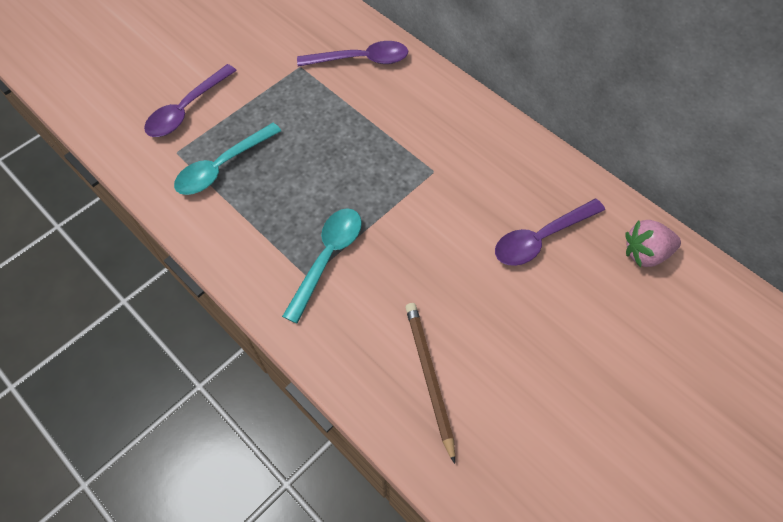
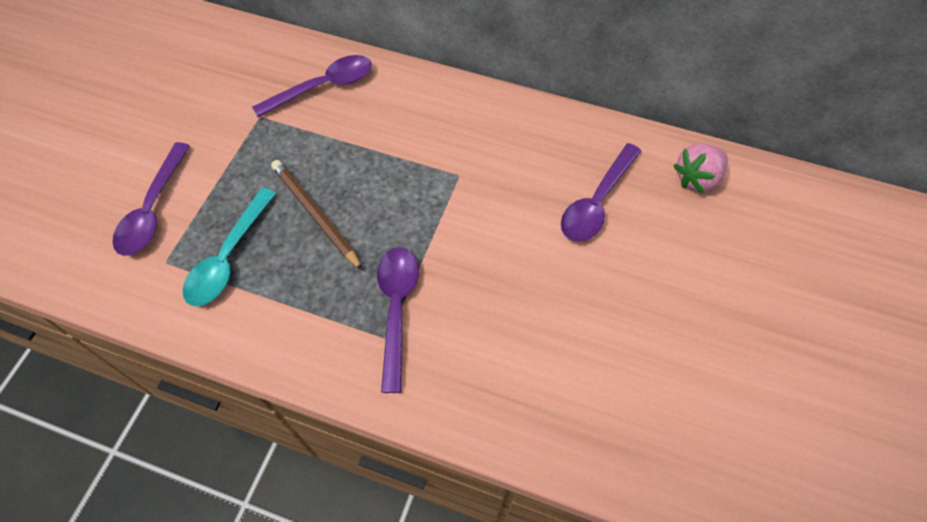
camera: 25 degrees left, 0 degrees up
(327, 258) = (396, 309): turquoise spoon -> purple spoon
(429, 377) = (563, 387): brown pencil -> brown pencil (315, 215)

